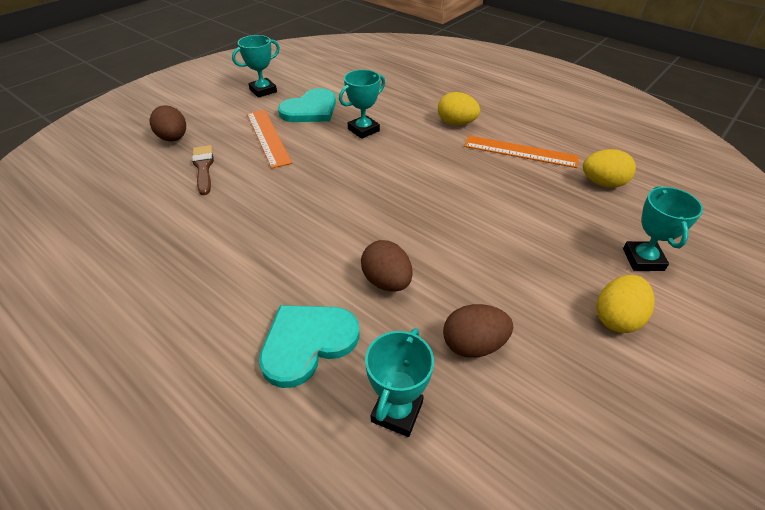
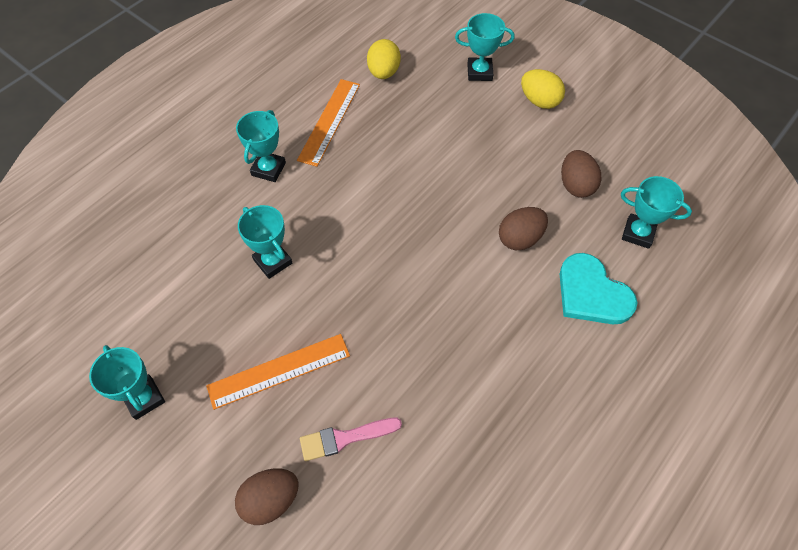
camera: 90 degrees left, 15 degrees up
(203, 167) = (345, 438): brown brush -> pink brush
(310, 109) = (213, 326): turquoise heart -> none
(456, 123) = (268, 169): yellow egg -> turquoise trophy

